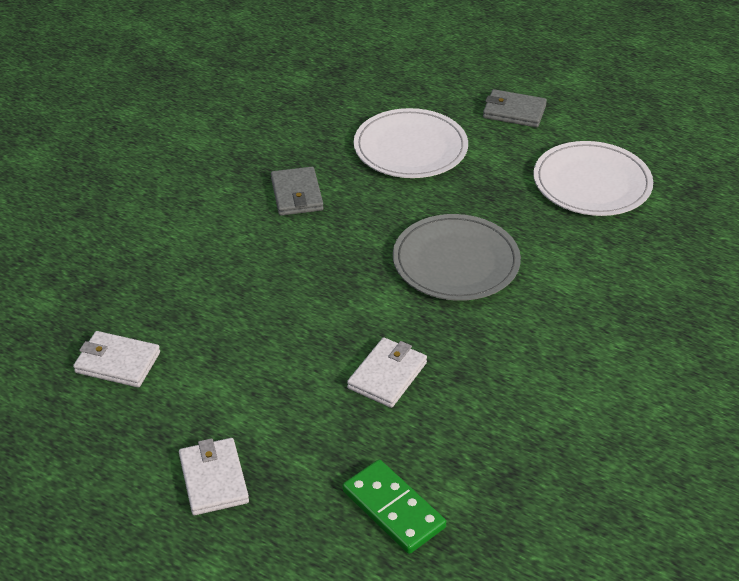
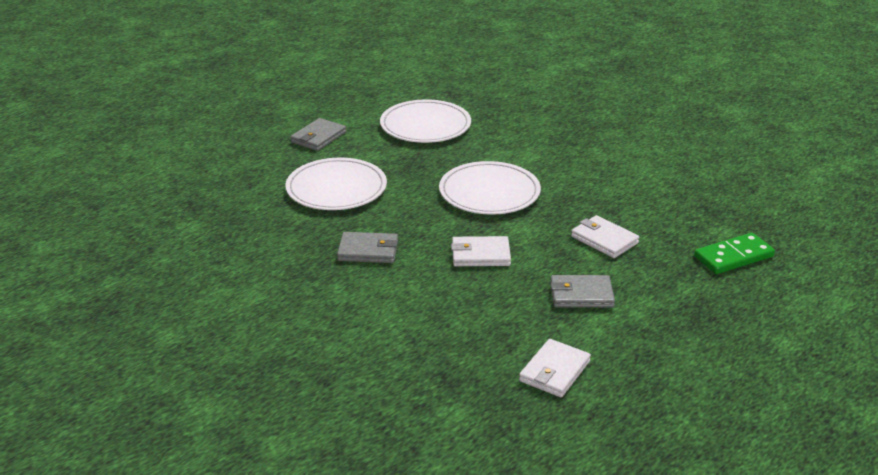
camera: 75 degrees left, 10 degrees down
(214, 479) = (698, 331): white wallet -> white wallet (480, 255)
(262, 367) = (581, 295): none -> grey wallet
(456, 261) = (489, 192): grey plate -> white plate

